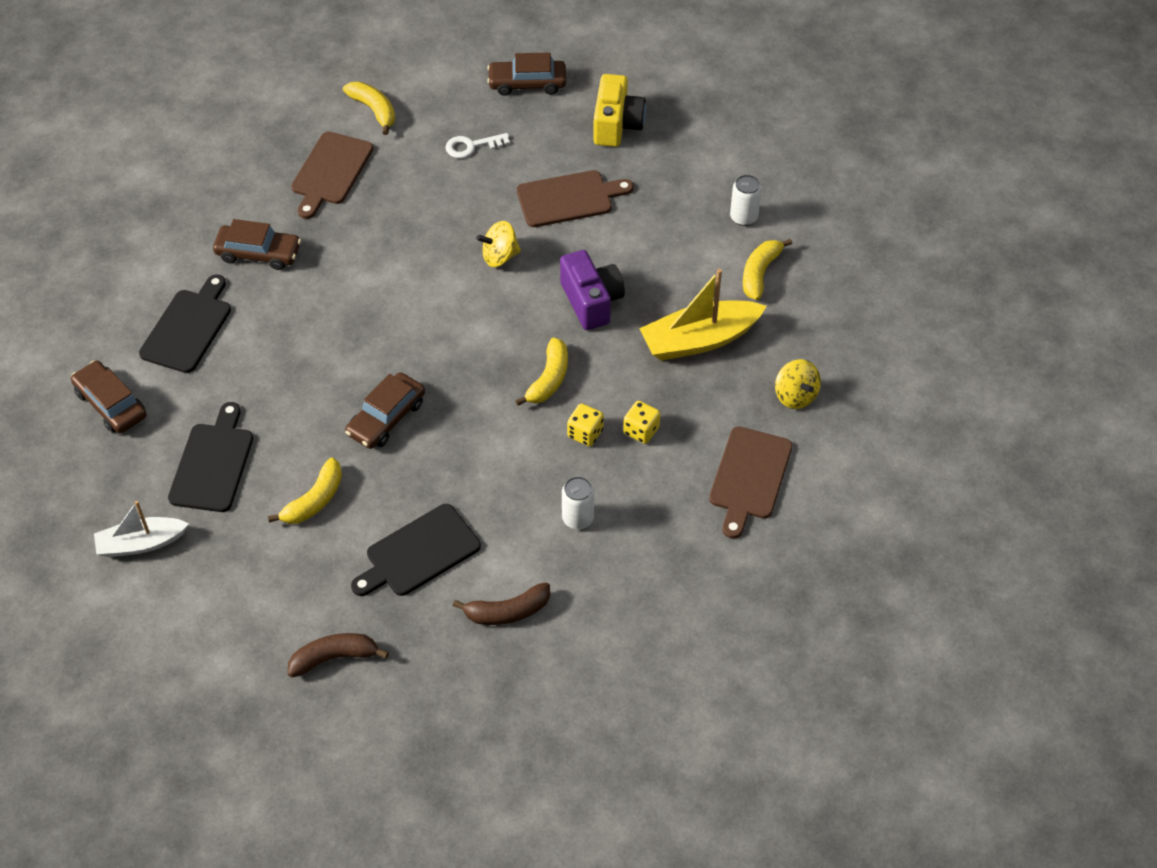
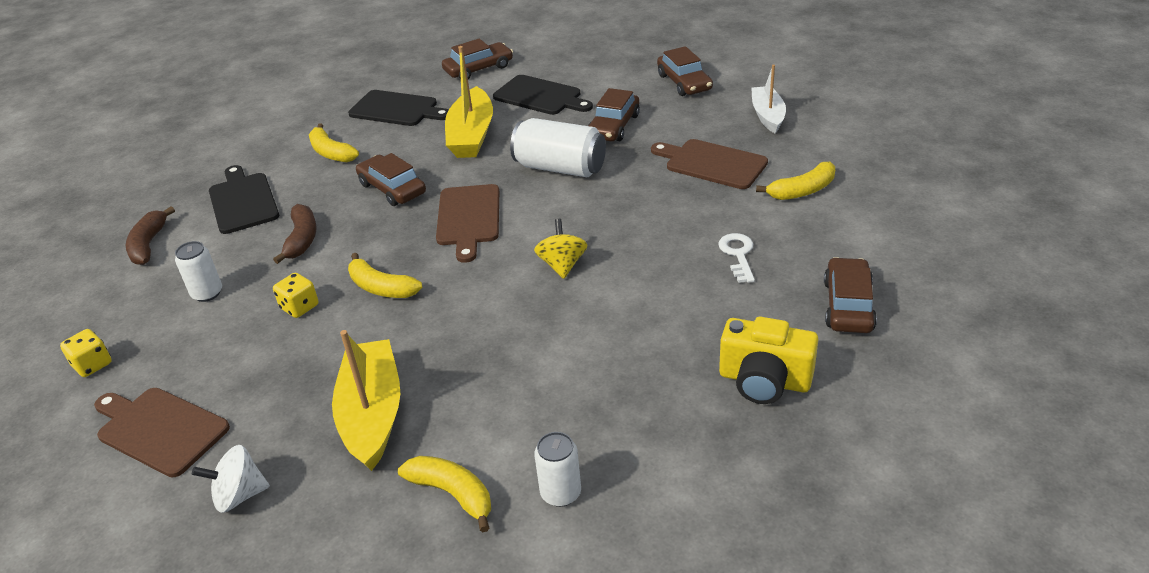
camera: 105 degrees right, 15 degrees down
(141, 543) = (345, 84): white boat -> white boat (767, 116)
(163, 206) = (684, 82): none -> brown car
(276, 373) = (471, 135): none -> yellow boat
(334, 658) = (184, 160): brown banana -> brown banana (302, 239)
(341, 284) = (560, 168): none -> white can
(569, 198) = (637, 324): brown cutting board -> brown cutting board (468, 218)
(591, 301) = (471, 328): purple camera -> none
(641, 431) = (277, 348): yellow dice -> yellow dice (92, 365)
(795, 396) = (239, 495): yellow spinning top -> white spinning top

